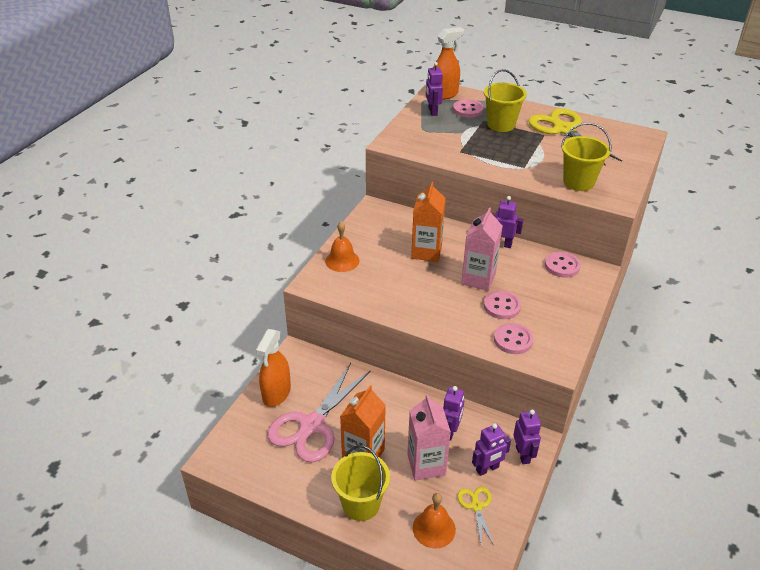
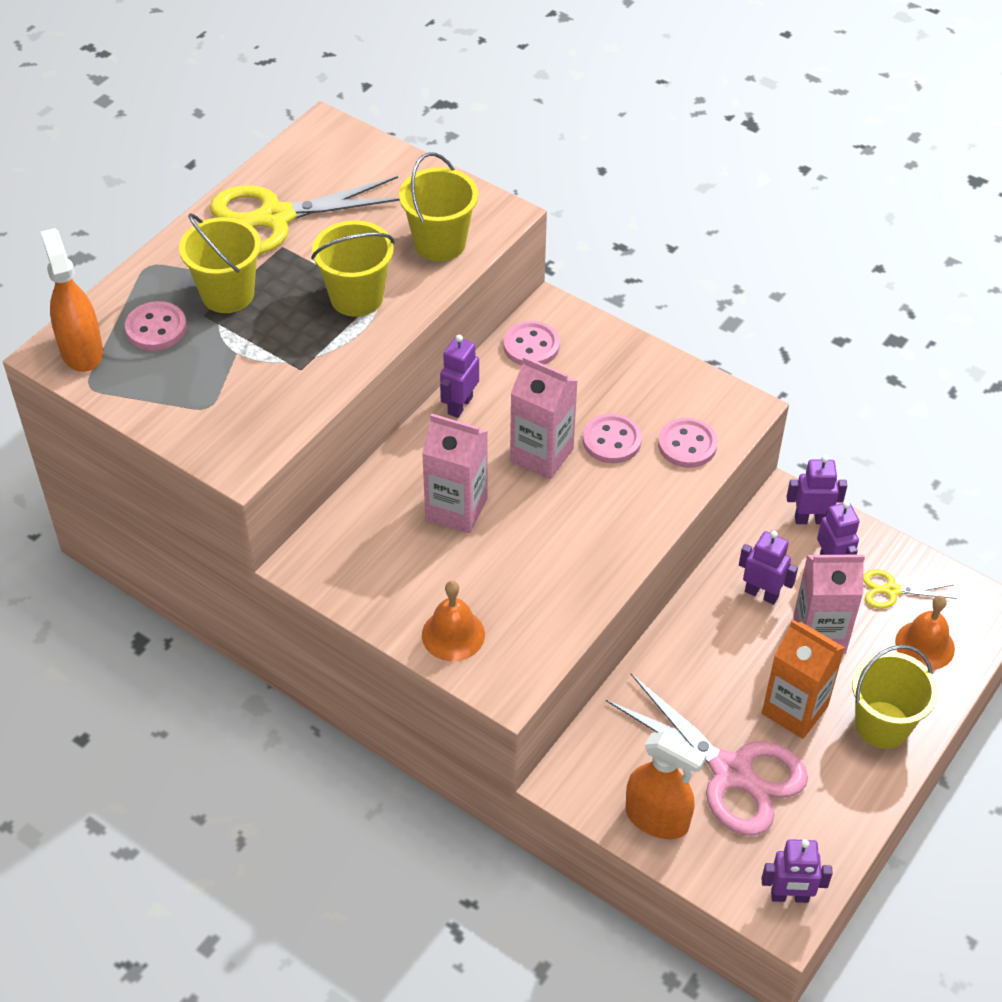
camera: 80 degrees left, 10 degrees up
(426, 252) = (456, 509): orange carton -> pink carton
(432, 111) = (142, 381): purple robot -> purple robot (789, 896)
(520, 161) = (356, 297): none -> yellow bucket

